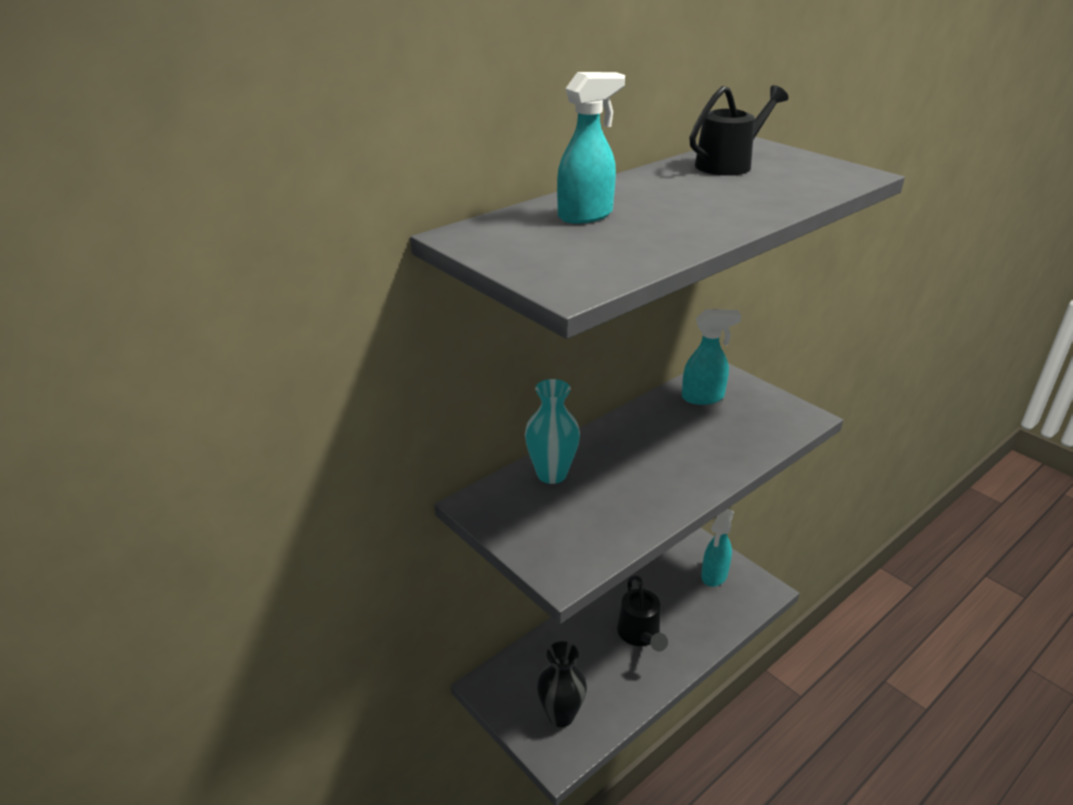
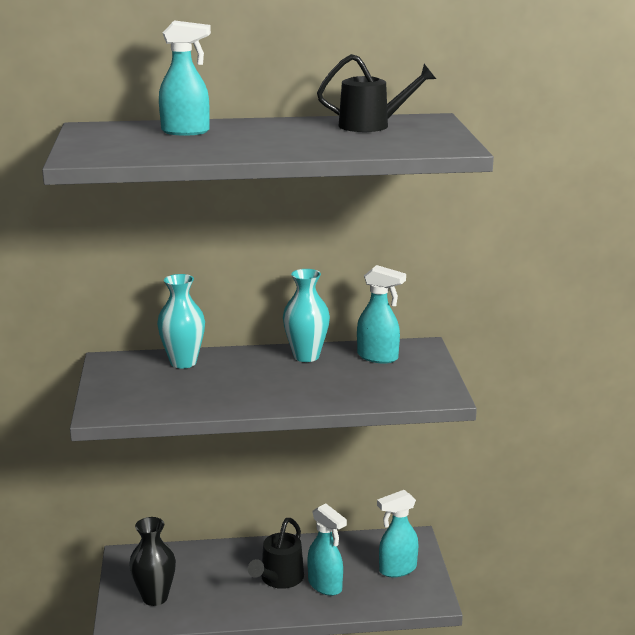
camera: 35 degrees right, 10 degrees down
(646, 420) = (306, 356): none -> turquoise vase
(681, 621) = (325, 586): none -> turquoise spray bottle

